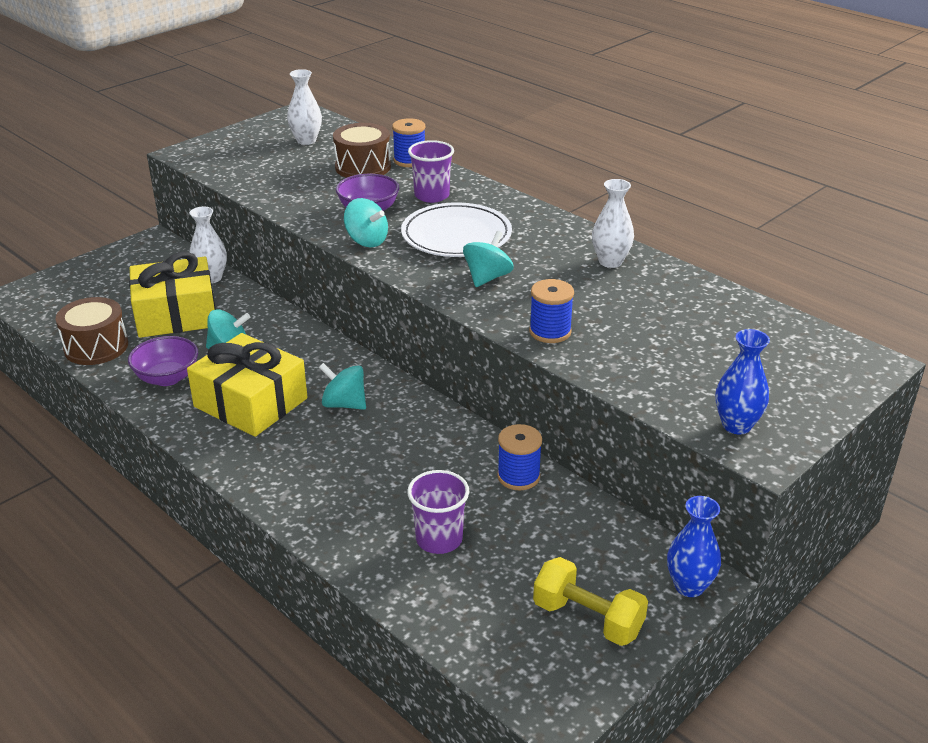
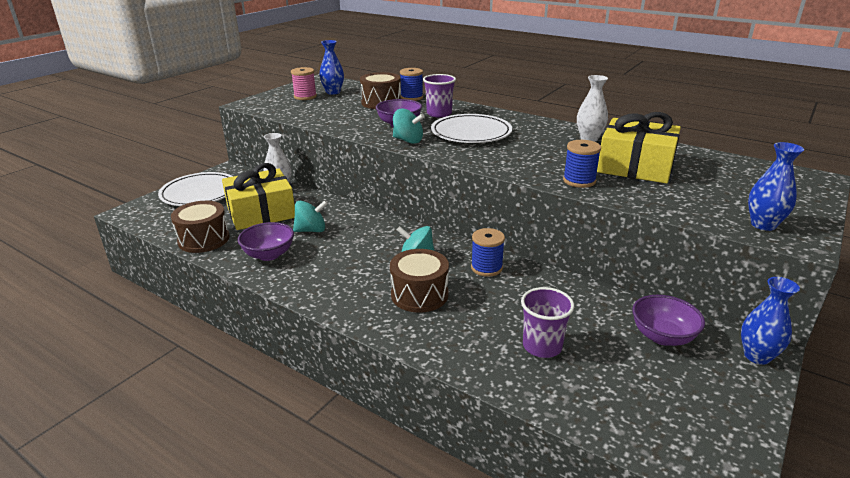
camera: 10 degrees left, 5 degrees down
(108, 275) = (200, 193): none -> white plate
(251, 402) = (343, 264): yellow gift -> yellow gift (635, 166)
(265, 146) = (305, 97): none -> pink spool
(306, 140) = (333, 92): white vase -> blue vase
(326, 455) = (419, 294): none -> brown drum
(487, 278) = (510, 154): turquoise spinning top -> none
(518, 476) = (576, 293): blue spool -> blue spool (486, 268)
(587, 619) = (698, 393): yellow dumbbell -> none
(590, 546) = (662, 336): none -> purple bowl

